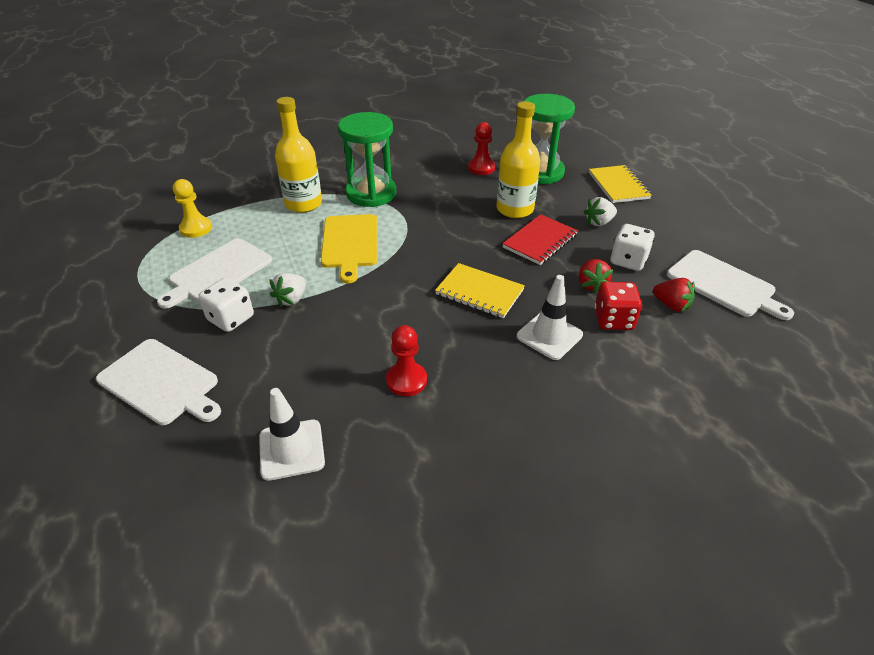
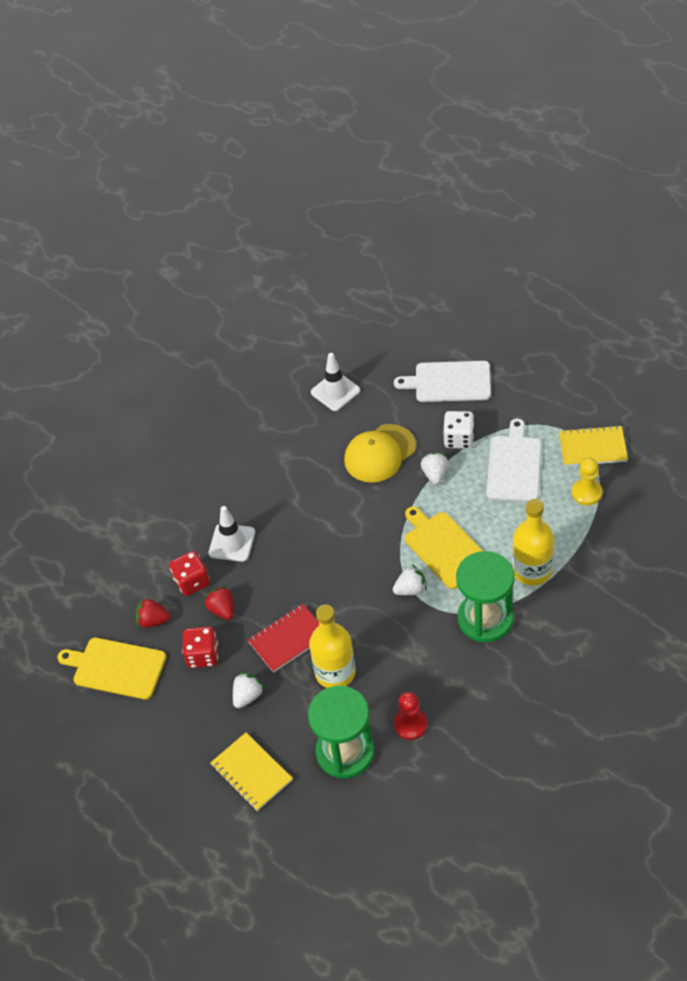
camera: 155 degrees right, 10 degrees up
(320, 345) = (379, 453): none -> yellow cap
(406, 380) = (304, 460): red pawn -> none
(407, 230) = (411, 589): none -> white strawberry
(479, 292) = (304, 554): yellow notebook -> yellow notebook (592, 448)
(540, 241) = (288, 639): red notebook -> red notebook turned 45 degrees clockwise
(628, 261) = (202, 655): white dice -> red dice
(723, 285) = (116, 668): white cutting board -> yellow cutting board

